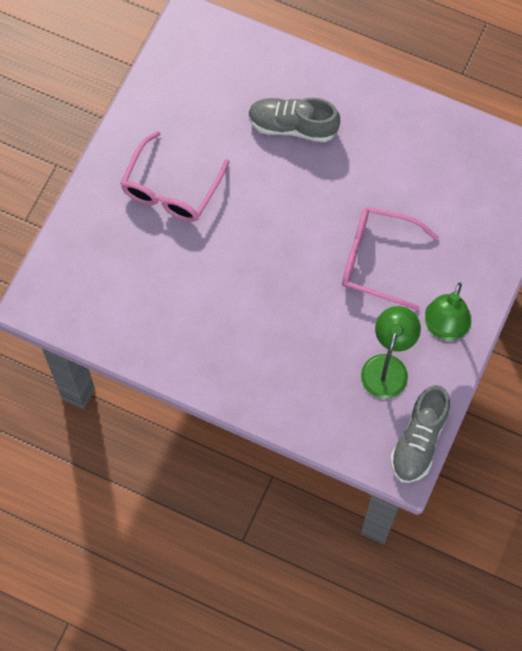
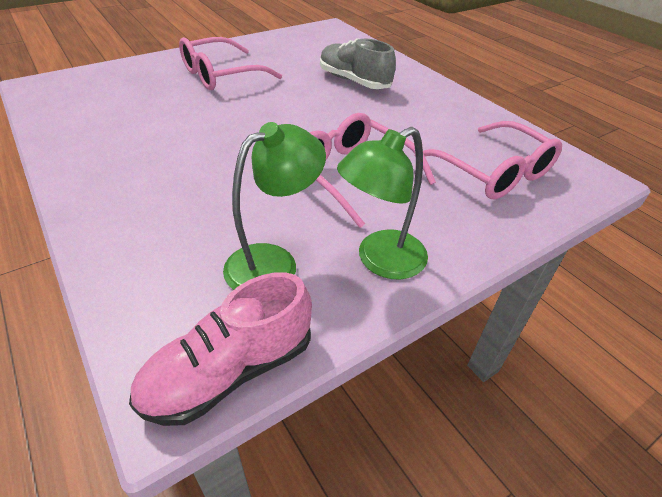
camera: 30 degrees right, 25 degrees down
(419, 441) = (229, 371): grey shoe -> pink shoe
(469, 197) = (493, 172): none -> pink glasses

